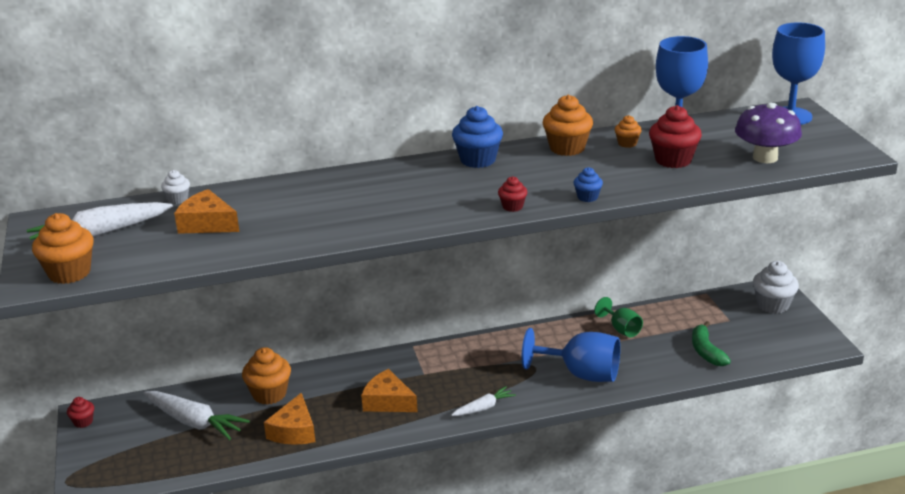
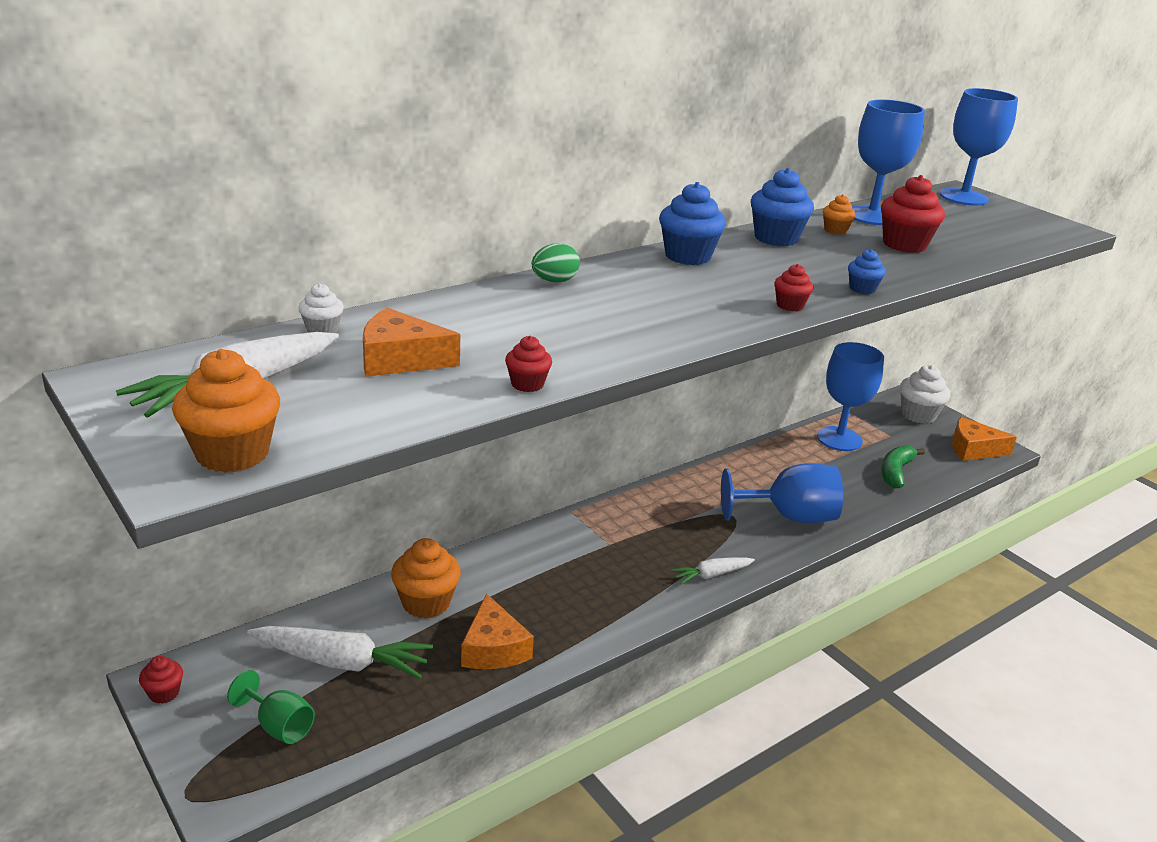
camera: 25 degrees left, 0 degrees up
(269, 248) = (527, 384): none -> red cupcake
(358, 174) = (554, 281): none -> green egg
(388, 402) = (590, 587): orange cheese -> orange cheese (973, 449)
(484, 408) = (711, 575): white carrot -> white carrot turned 150 degrees counterclockwise
(567, 148) = (776, 238): orange cupcake -> blue cupcake
(621, 329) = (791, 459): green goblet -> green goblet (279, 726)
(679, 317) = (839, 439): none -> blue goblet
(706, 351) = (895, 472): green banana -> green banana turned 60 degrees clockwise
(765, 157) = (991, 237): purple mushroom -> none

